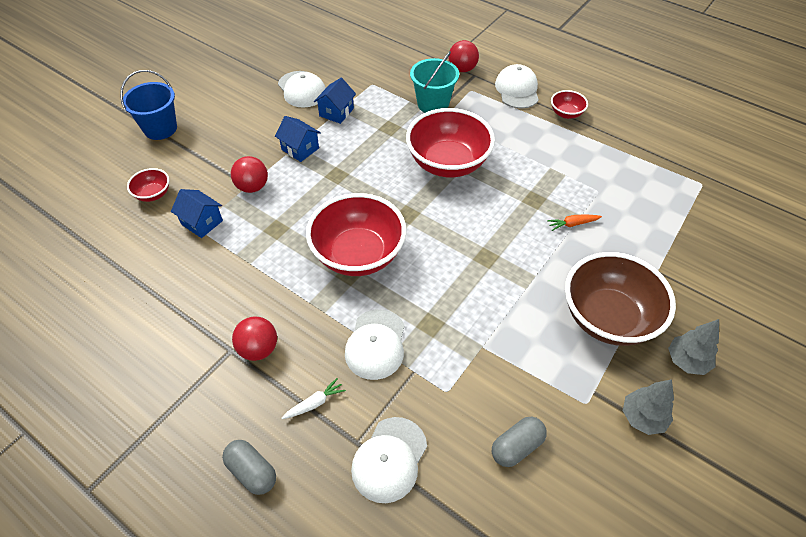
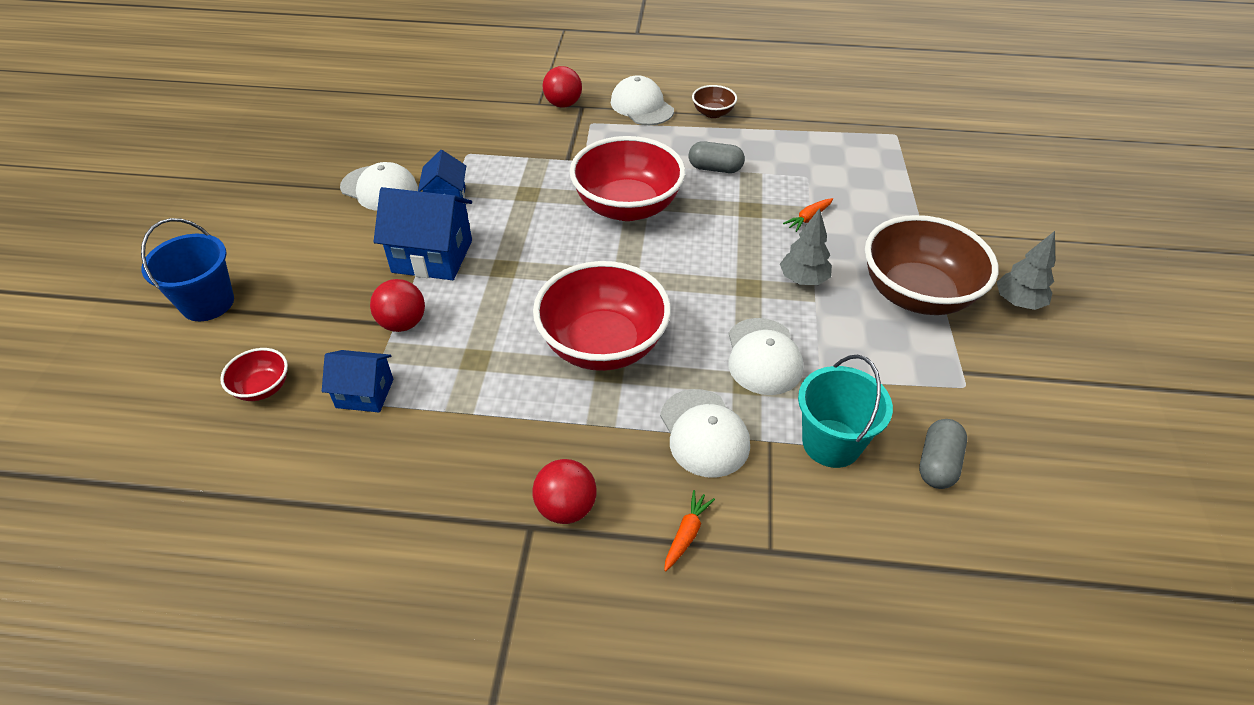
camera: 30 degrees left, 5 degrees down
(252, 472) = (675, 655): grey capsule -> grey capsule (715, 168)
(300, 149) = (432, 256): blue house -> blue house, size x1.65
(314, 403) = (686, 534): white carrot -> orange carrot
(389, 459) = (821, 549): white cap -> white cap (763, 356)
(433, 104) = (559, 151): turquoise bucket -> turquoise bucket (831, 443)
(566, 113) = (713, 113): red bowl -> brown bowl
(642, 417) = (1025, 374): grey tree -> grey tree (803, 280)

